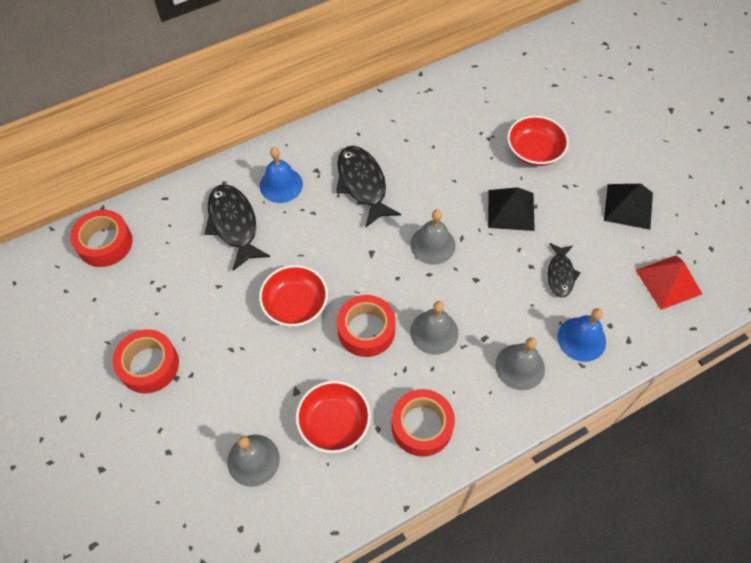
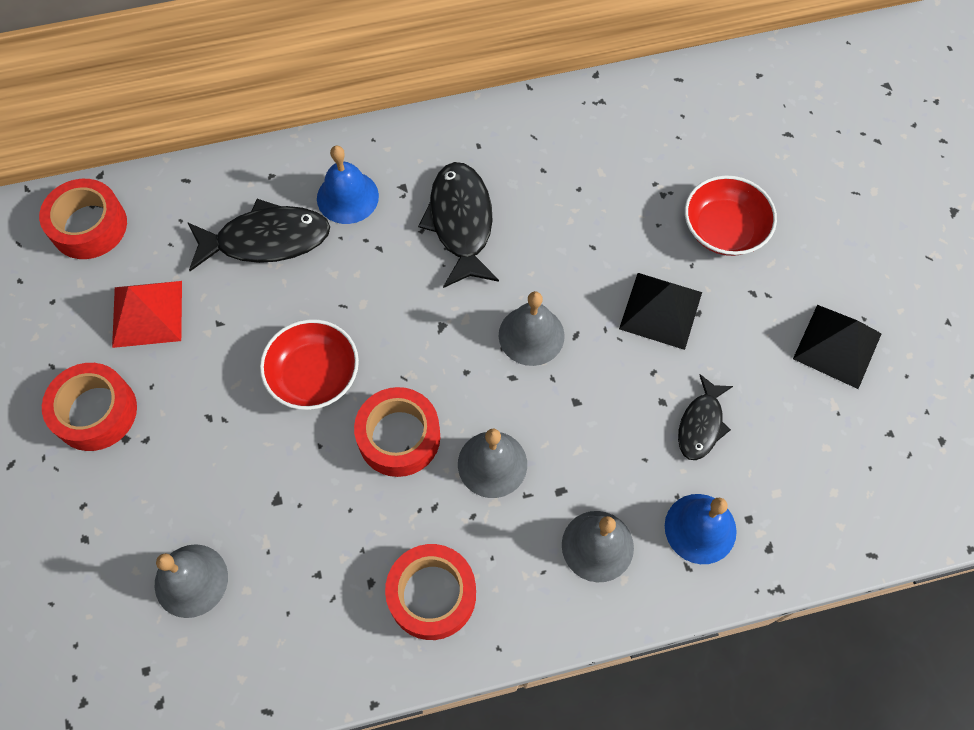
camera: 15 degrees right, 5 degrees up
(234, 224) = (266, 240): black fish -> black fish turned 90 degrees clockwise
(334, 423) = (314, 558): red bowl -> none
(668, 282) = (858, 475): red pyramid -> red pyramid (147, 313)

